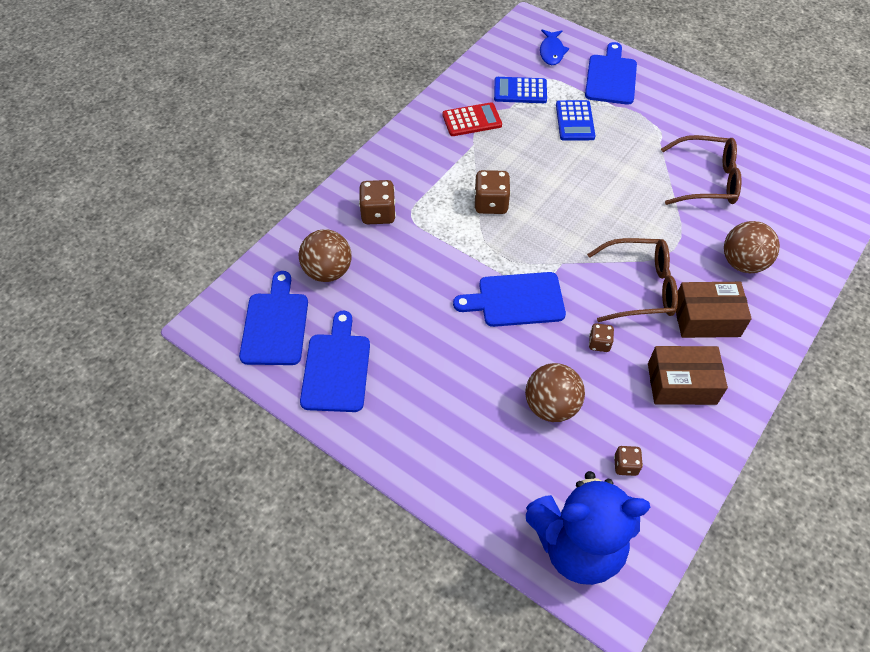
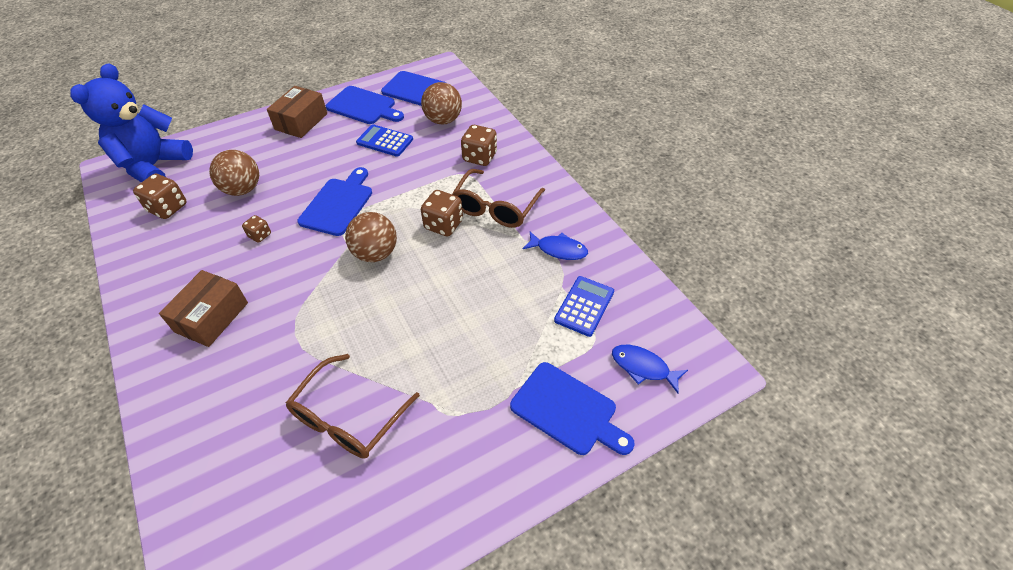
camera: 115 degrees right, 5 degrees down
(472, 120) = (558, 250): red calculator -> blue fish
(575, 121) = (511, 335): blue calculator -> blue calculator (385, 141)
(625, 465) = (168, 208): brown dice -> brown dice, size x1.74
(640, 287) = (280, 286): brown glasses -> brown glasses (495, 208)
(681, 384) = (182, 268): brown box -> brown box (301, 121)
(742, 263) = (232, 384): brown ball -> brown ball (375, 253)

